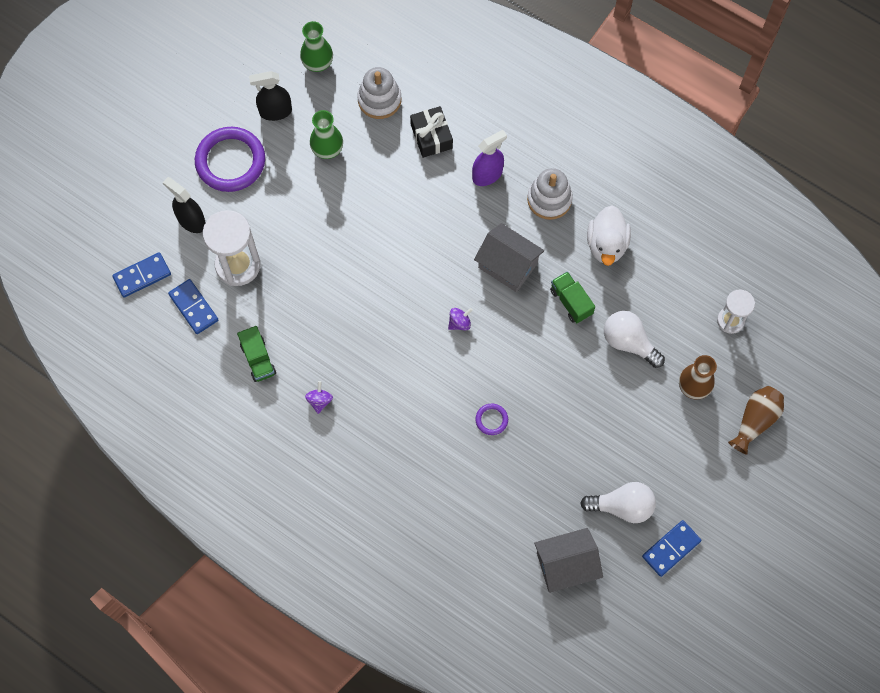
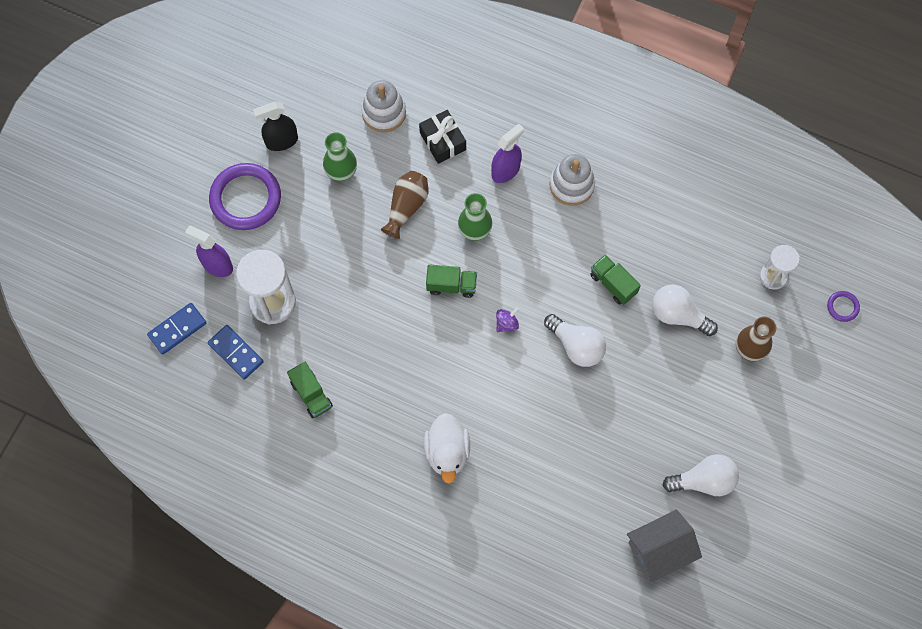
camera: 10 degrees left, 0 degrees up
(191, 221) = (217, 265): black spray bottle -> purple spray bottle
(317, 63) = (315, 86): green vase -> green vase (474, 229)
(319, 401) = (381, 426): purple spinning top -> none
(413, 277) = (451, 285): none -> green truck
(491, 420) = (557, 416): purple ring -> purple ring (842, 307)
(508, 265) = (543, 258): grey house -> none
(523, 356) = (576, 346): none -> white light bulb
(606, 245) = (637, 221): white duck -> white duck (447, 452)
(671, 549) = (760, 515): blue domino -> none
(755, 421) = (817, 372): brown vase -> brown vase (406, 207)

